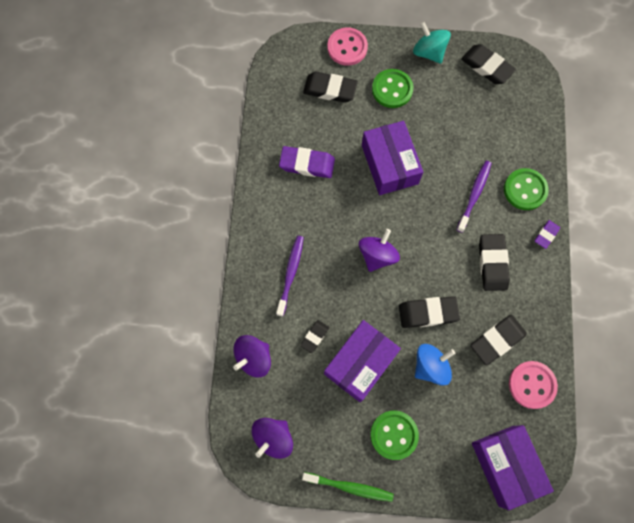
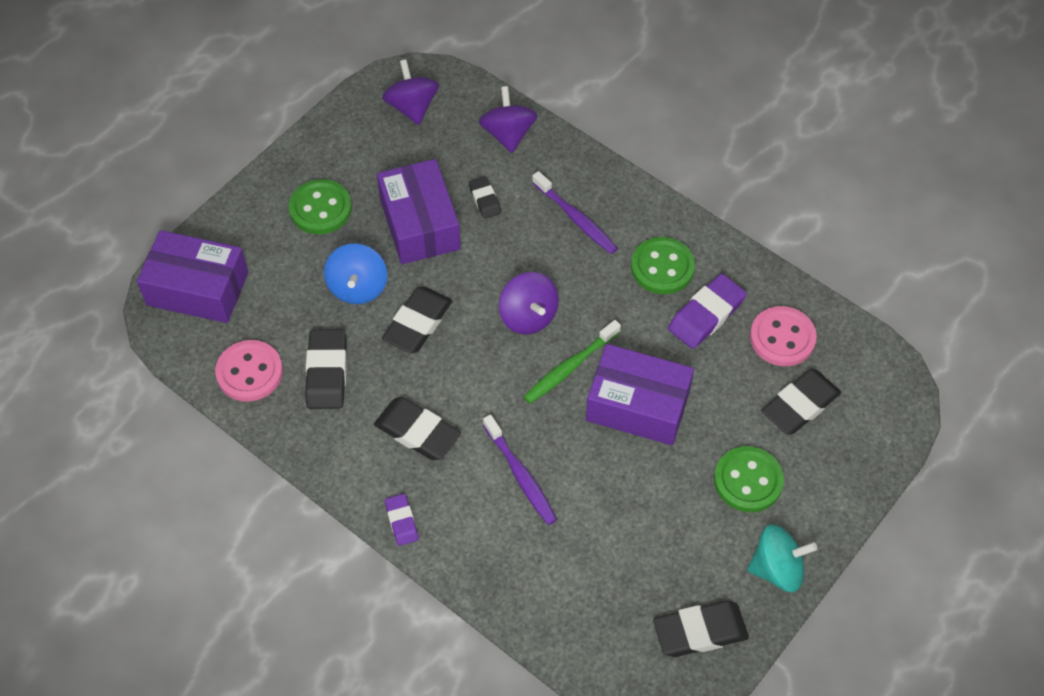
camera: 125 degrees right, 15 degrees down
(347, 48) = (855, 467): pink button -> pink button (782, 338)
(349, 487) = (307, 142): green toothbrush -> green toothbrush (570, 367)
(525, 190) = (480, 542): green button -> green button (662, 267)

